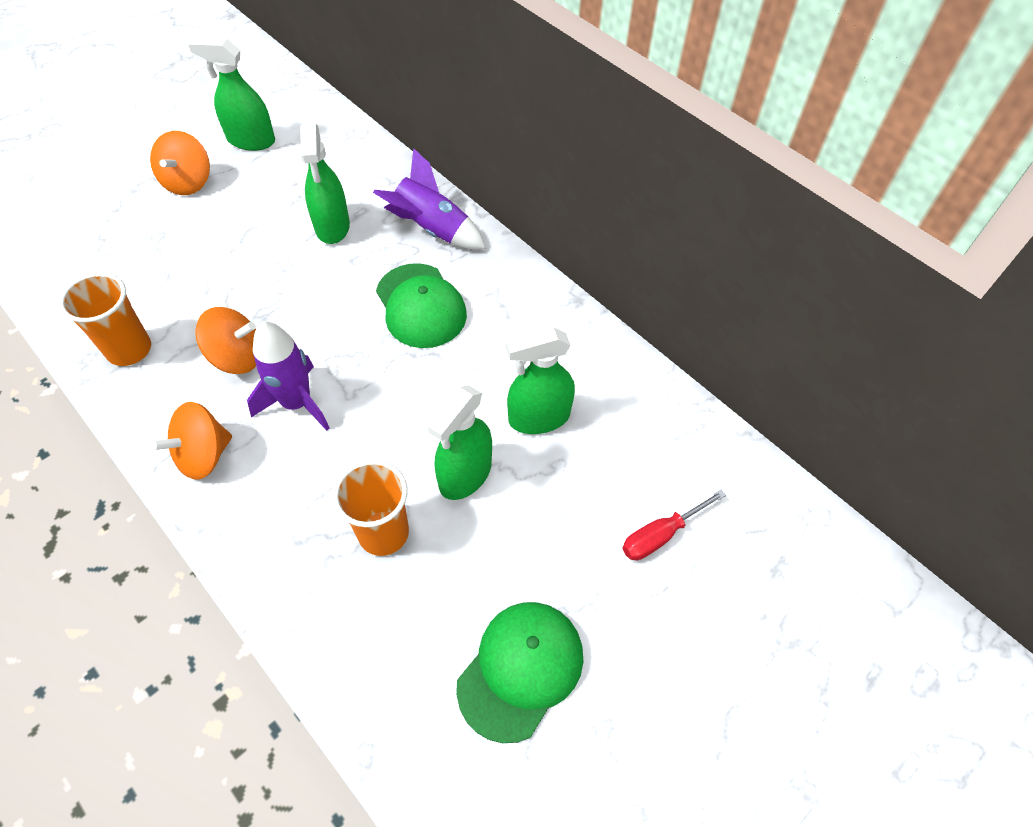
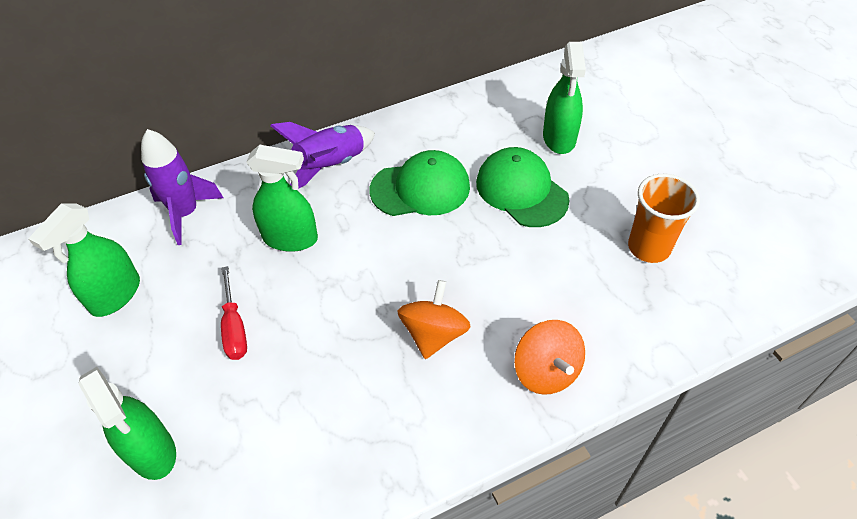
camera: 70 degrees left, 5 degrees down
(129, 349) = (390, 435): orange cup -> none
(188, 182) = (150, 363): orange spinning top -> none
(297, 403) = (504, 291): purple rocket -> purple rocket (186, 213)
(465, 475) = (603, 189): green spray bottle -> green spray bottle (152, 451)
(520, 670) = (766, 188): green cap -> green cap (521, 190)
(661, 535) = (669, 99): red screwdriver -> red screwdriver (234, 327)

